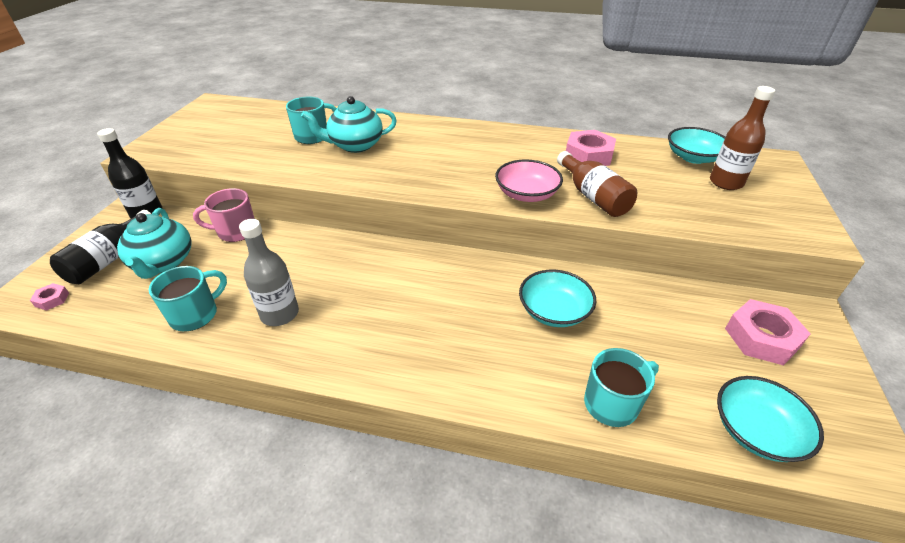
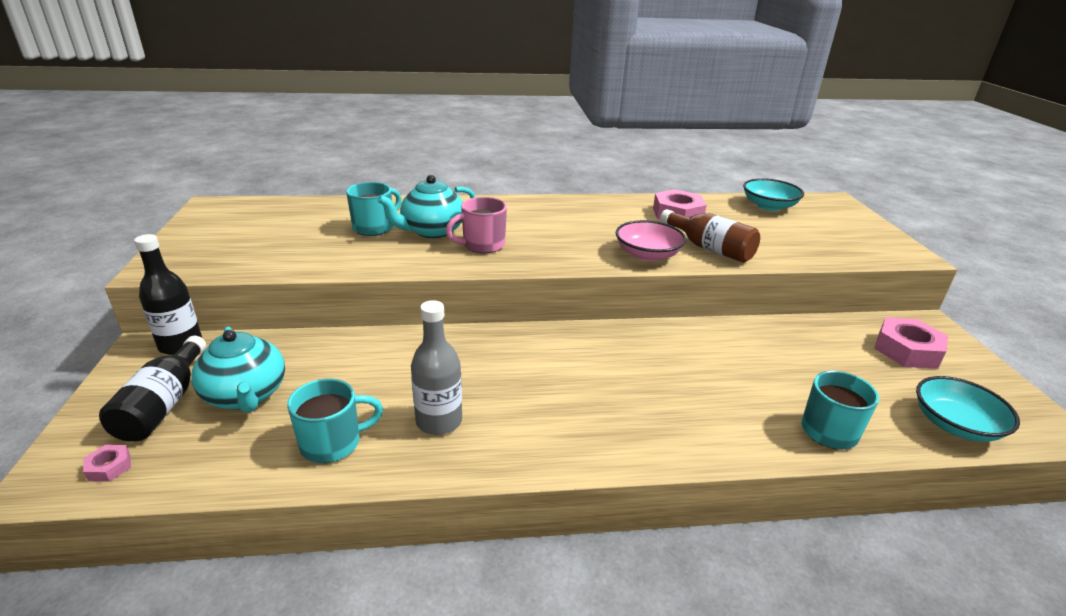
camera: 20 degrees left, 10 degrees down
(195, 315) = (333, 443): turquoise mug -> turquoise mug turned 45 degrees clockwise
(236, 231) = (319, 346): pink mug -> pink mug (482, 245)
(554, 311) = (723, 362): turquoise bowl -> none
(726, 182) = (810, 223): brown bottle -> none

